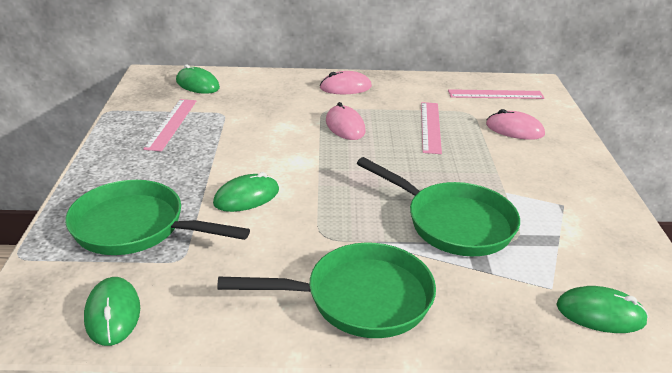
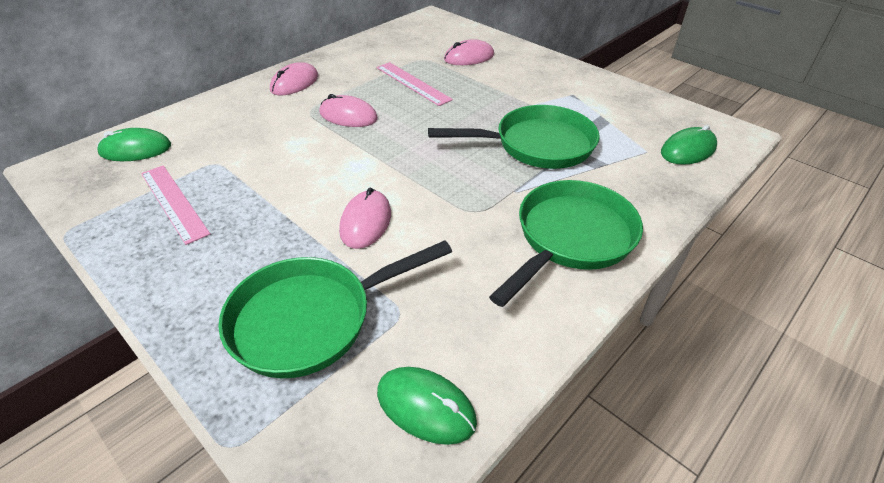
camera: 45 degrees left, 10 degrees up
(246, 197) = (366, 222): green mouse -> pink mouse
(495, 94) = (417, 37): pink ruler -> none

